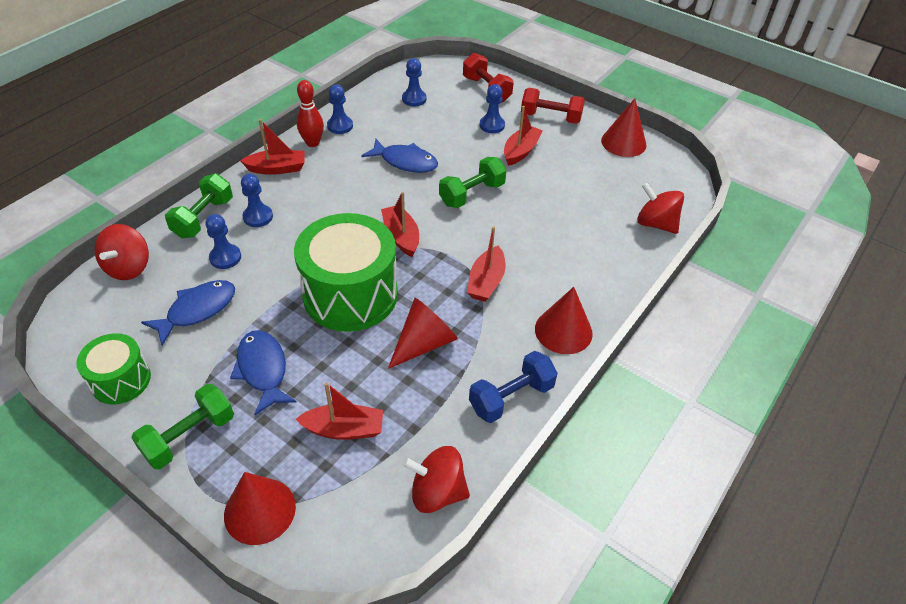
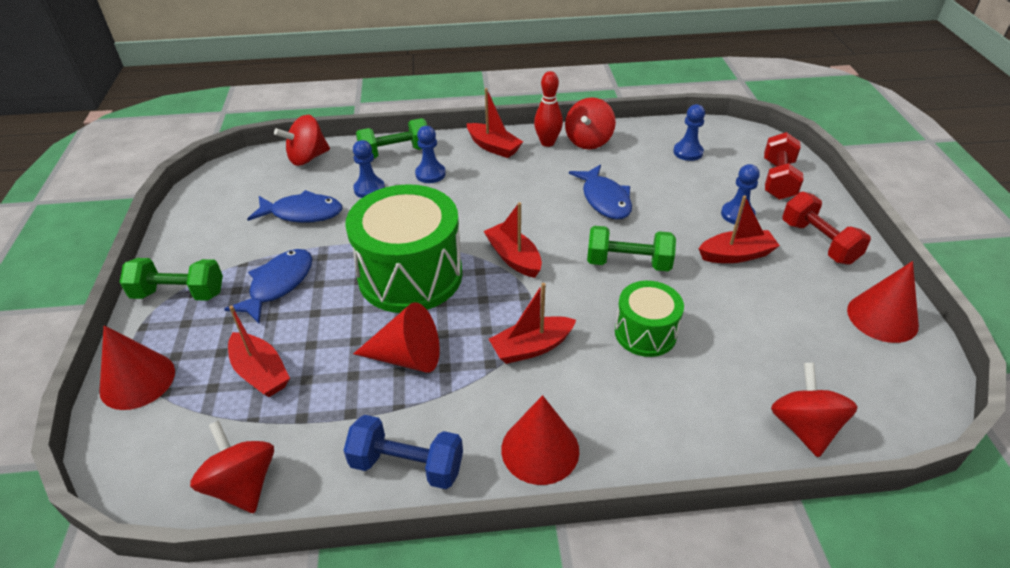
camera: 50 degrees right, 5 degrees down
(121, 380) = (202, 227): green drum -> green drum (645, 333)
(340, 126) = (588, 141): blue pawn -> red spinning top
(401, 236) = (513, 258): red boat -> red boat turned 60 degrees counterclockwise

